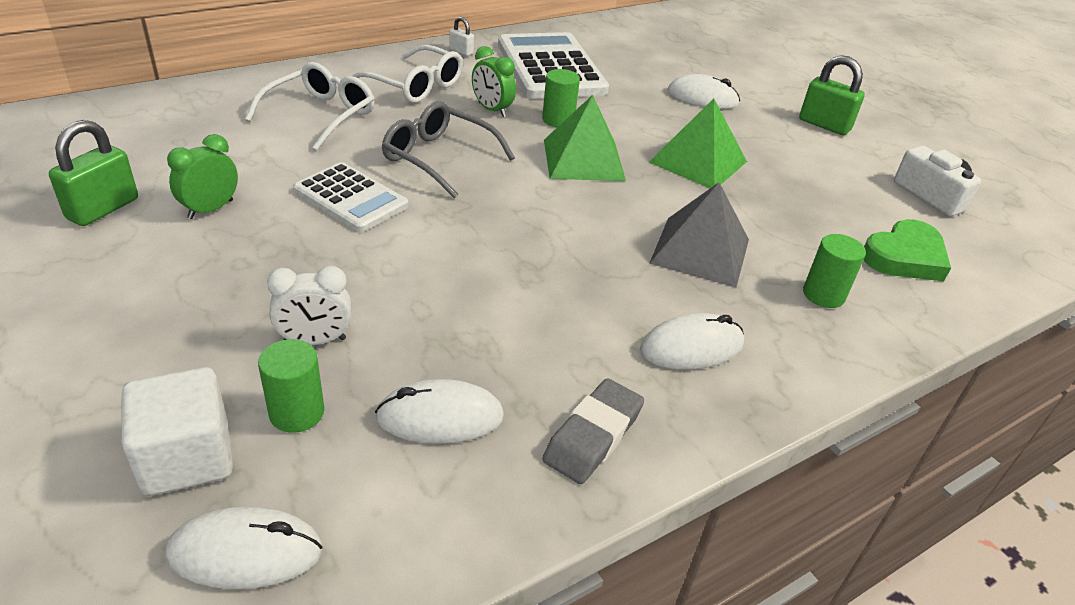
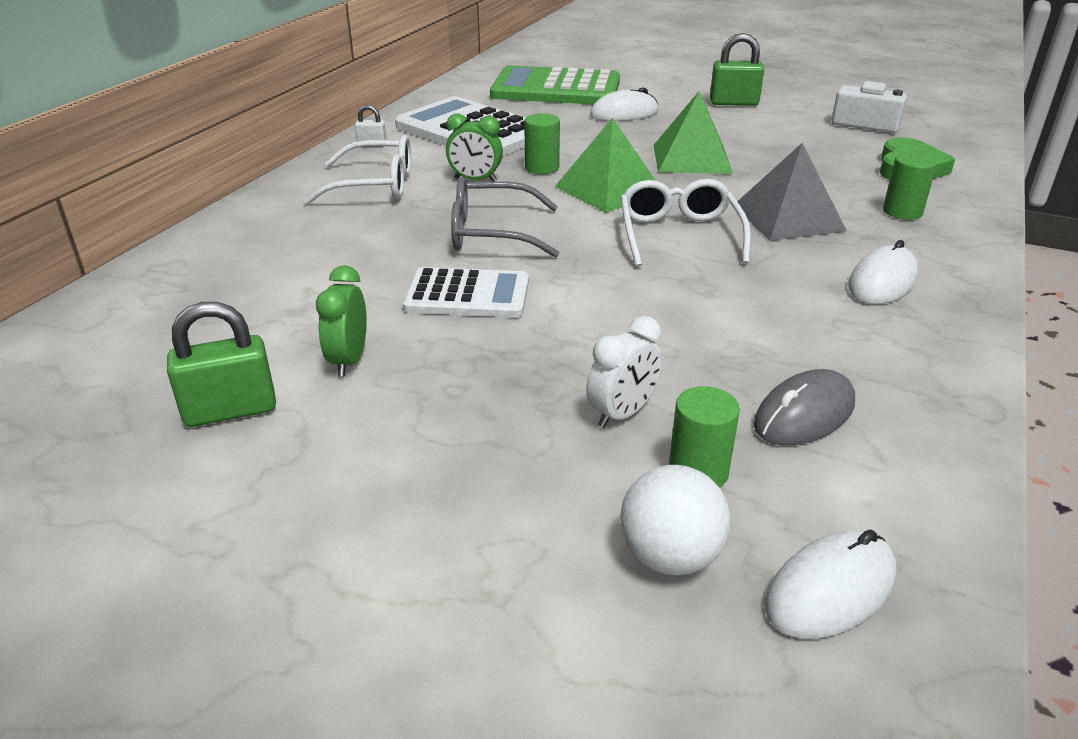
camera: 30 degrees left, 5 degrees down
(103, 209) = (230, 410): green padlock -> green padlock turned 75 degrees clockwise
(187, 458) = (670, 556): white cube -> white ball
(321, 115) = (324, 241): white glasses -> white glasses (679, 235)
(440, 417) = (804, 414): white mouse -> grey mouse
(593, 436) = (916, 369): grey eraser -> none
(677, 54) = (556, 89): none -> green calculator

